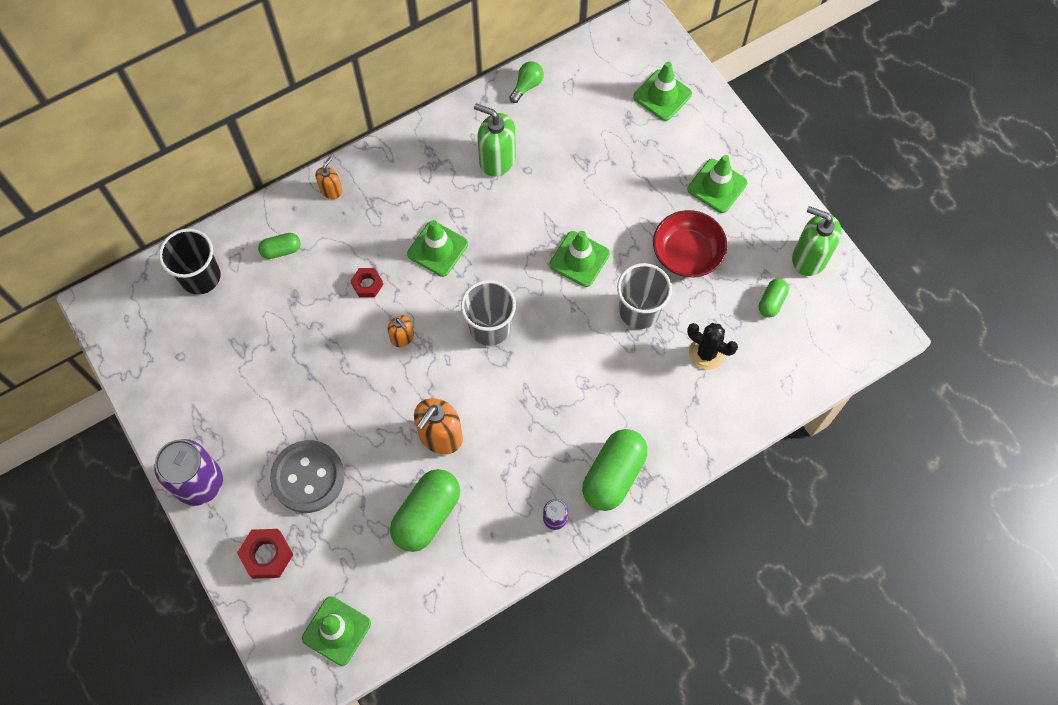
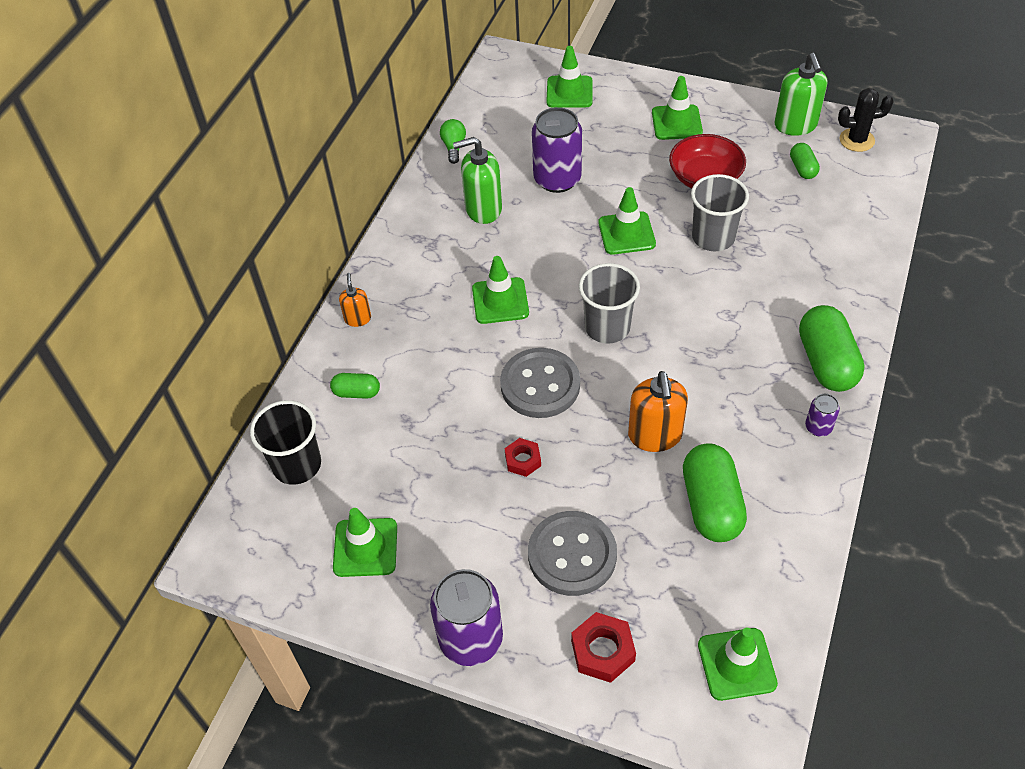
camera: 35 degrees left, 15 degrees down
(192, 370) = (365, 547): none -> green traffic cone
(281, 250) = (357, 392): green capsule -> green capsule turned 60 degrees clockwise
(367, 284) = (465, 366): red nut -> red nut (523, 460)
(402, 337) = (540, 385): orange soap dispenser -> grey button
(575, 172) = (557, 179): none -> purple can
(706, 353) = (796, 232): black cactus -> black cactus (856, 140)
(809, 258) = (795, 125): green soap dispenser -> green soap dispenser turned 90 degrees counterclockwise

